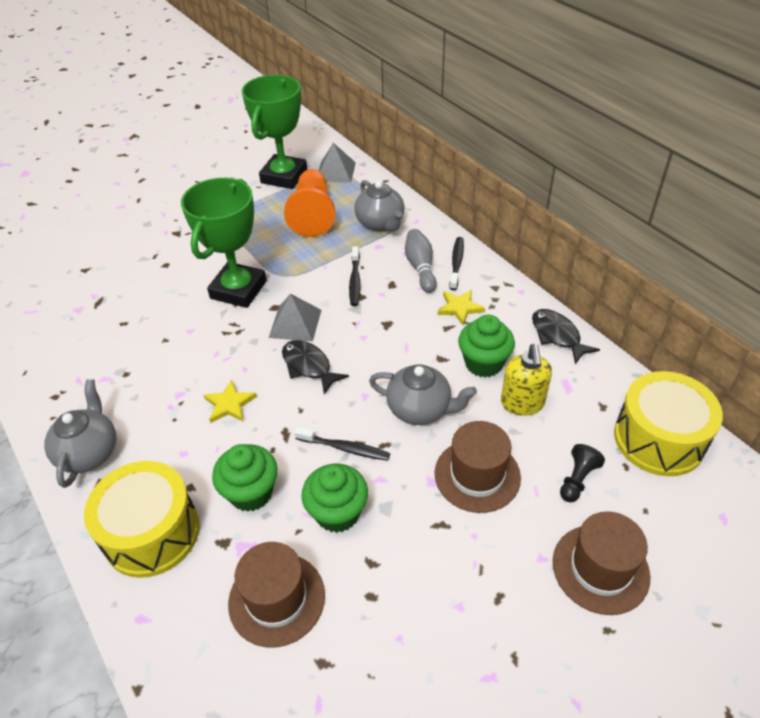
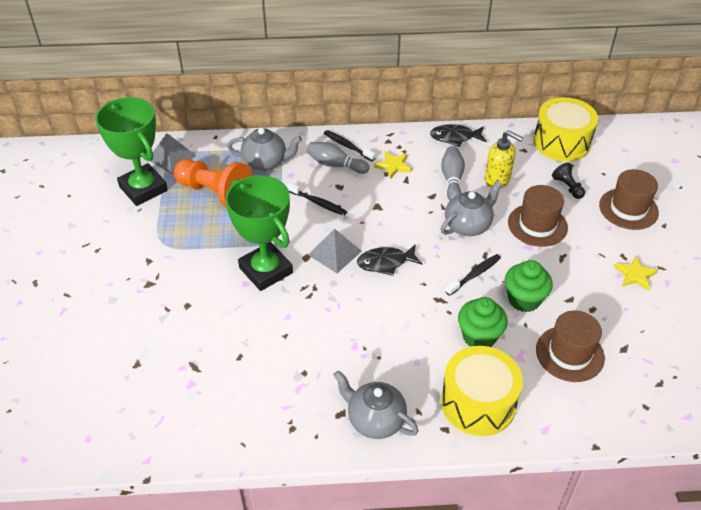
camera: 60 degrees left, 0 degrees up
(229, 404) = (389, 320): yellow star -> yellow star (635, 275)
(483, 363) = (452, 179): green cupcake -> grey bowling pin

